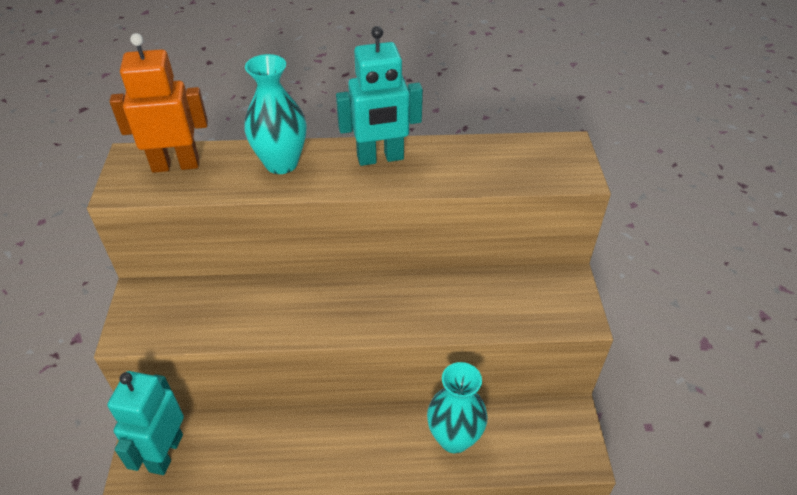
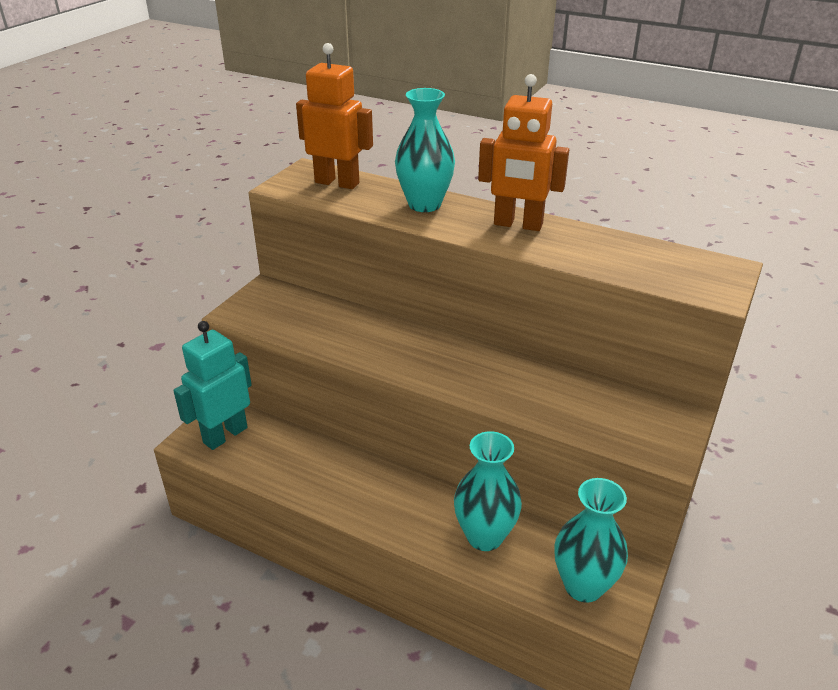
camera: 30 degrees right, 10 degrees down
(380, 158) = (518, 224): turquoise robot -> orange robot
(548, 443) = (583, 586): none -> turquoise vase

